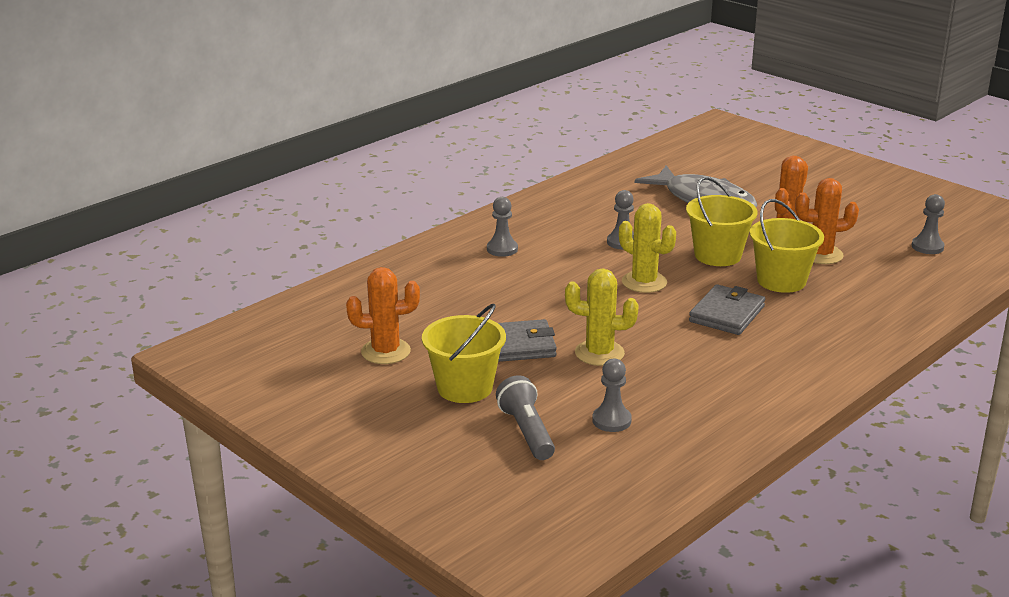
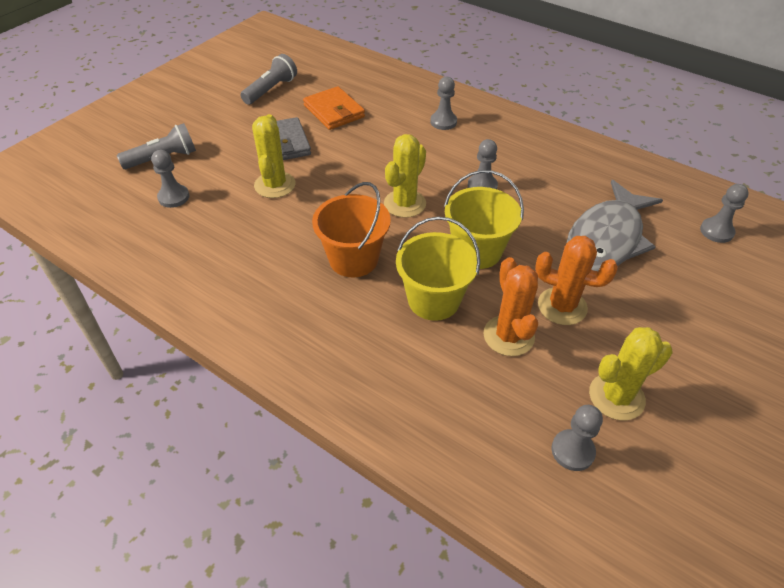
camera: 80 degrees right, 20 degrees up
(385, 351) = (271, 90): orange cactus -> grey flashlight
(456, 310) = (334, 111): none -> orange wallet
(465, 387) = (223, 126): yellow bucket -> none
(698, 160) = (716, 231): none -> grey pawn
(727, 314) = (353, 259): grey wallet -> orange bucket
(876, 225) = (616, 397): none -> yellow cactus

